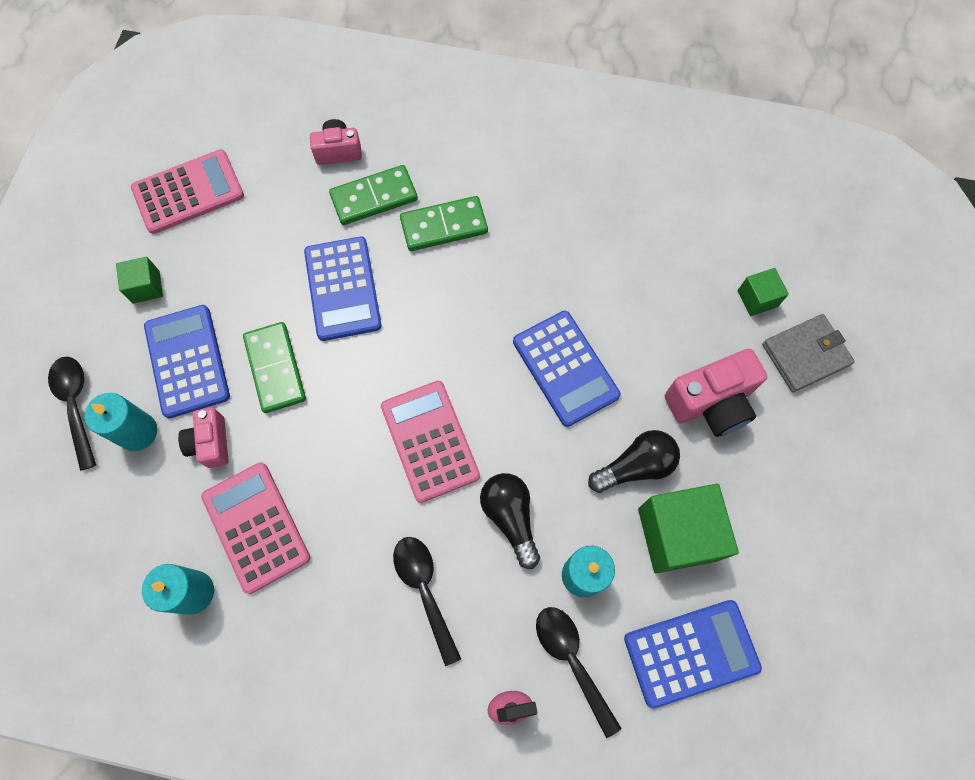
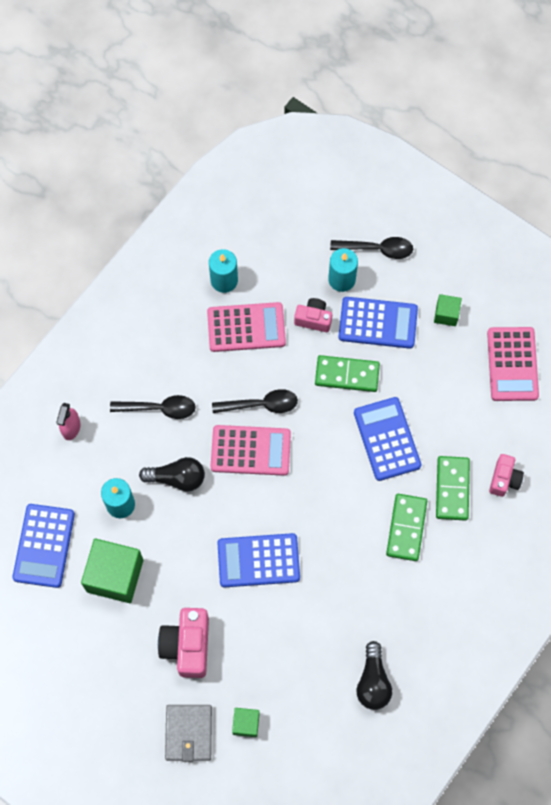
camera: 115 degrees right, 0 degrees up
(343, 289) = (387, 439): blue calculator -> blue calculator turned 60 degrees clockwise
(571, 660) = (76, 474): black spoon -> black spoon (261, 404)
(635, 466) = (170, 572): black light bulb -> black light bulb (373, 681)

